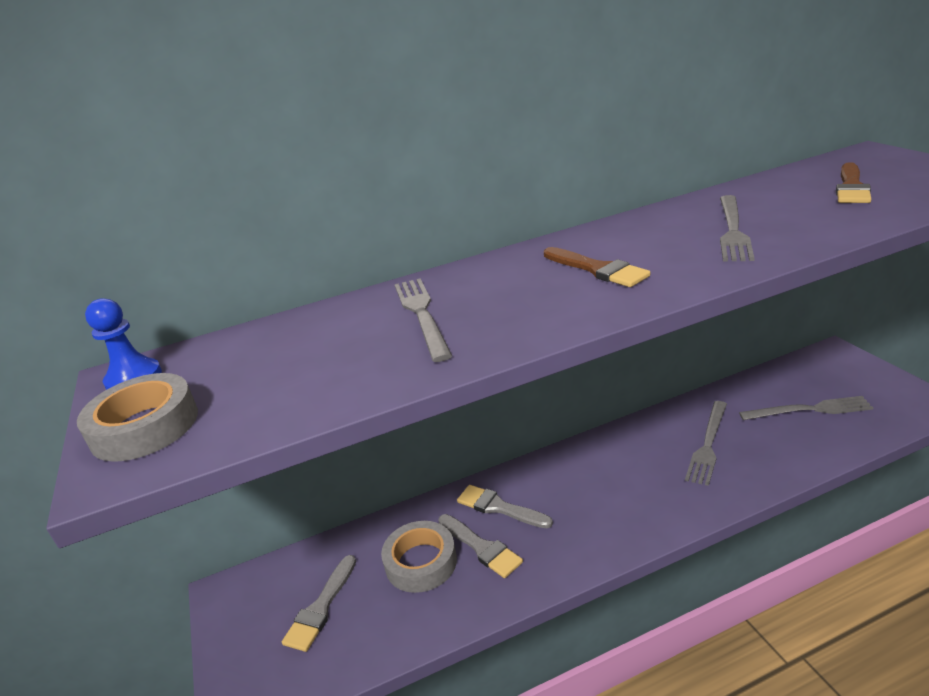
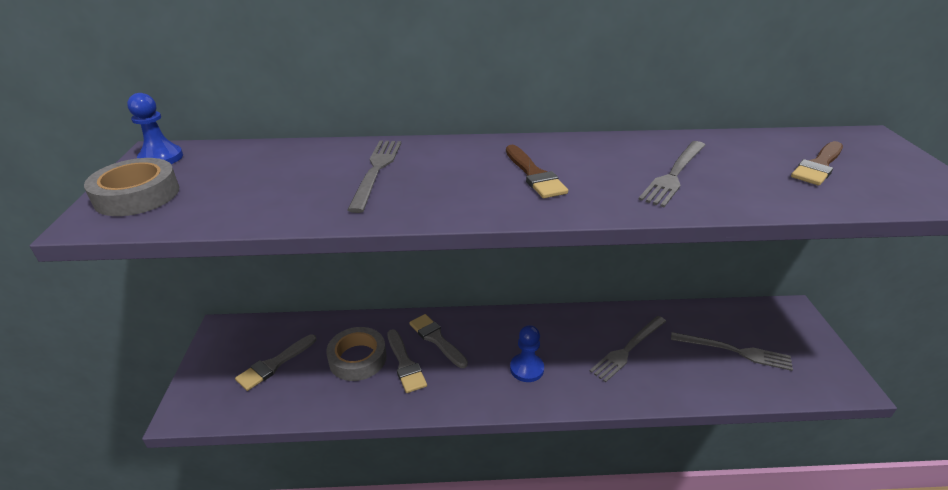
camera: 15 degrees right, 5 degrees up
(619, 502) = (526, 369): none -> blue pawn

